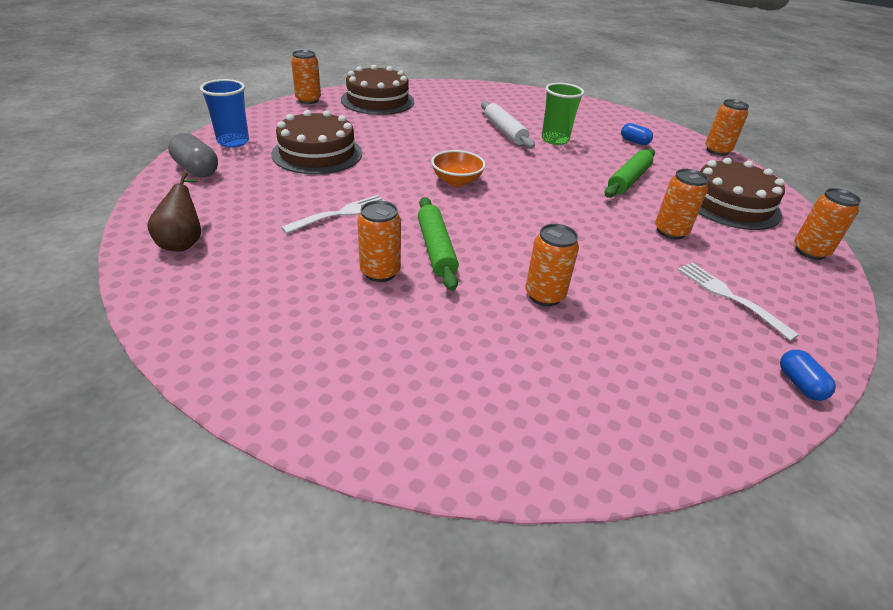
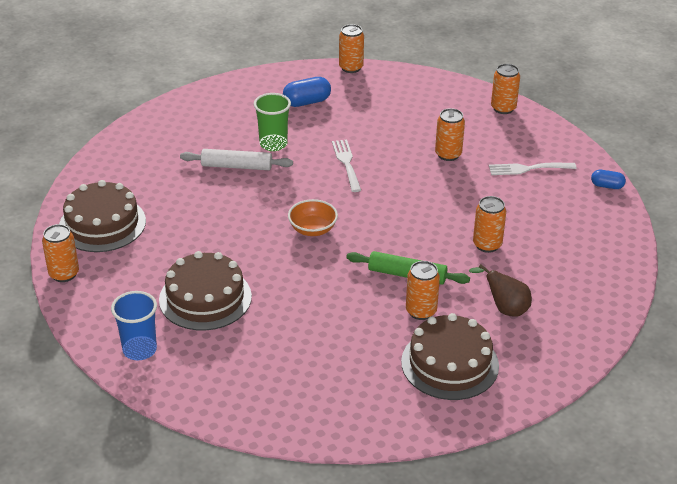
camera: 60 degrees left, 0 degrees up
(184, 242) = (321, 408): brown pear -> brown pear (505, 309)
(196, 169) = (189, 384): grey capsule -> none
(341, 214) = (328, 310): white fork -> white fork (346, 163)
(628, 180) = (367, 138): green rolling pin -> none
(634, 142) = (307, 102): blue capsule -> blue capsule, size x1.60
(731, 204) = (431, 107): brown cake -> brown cake (450, 363)

